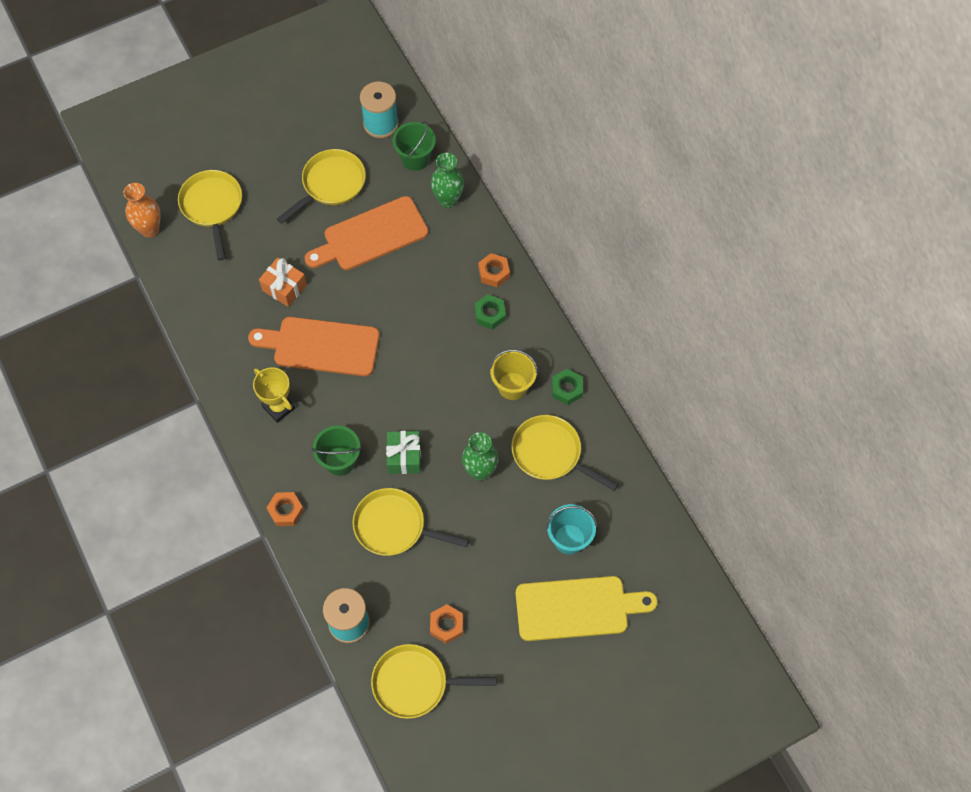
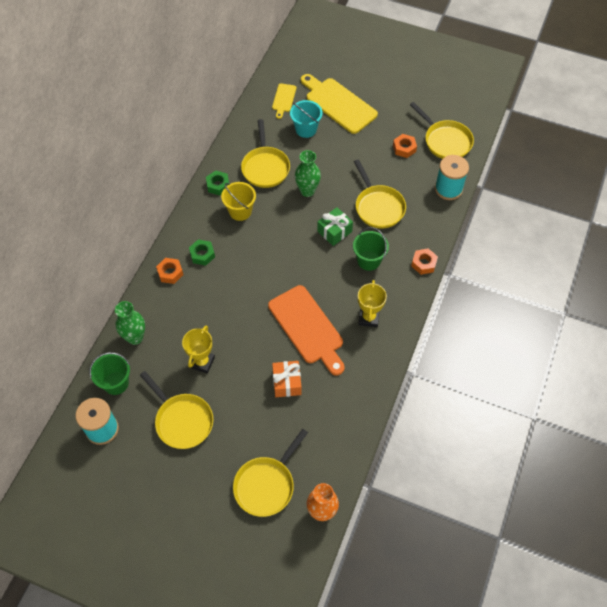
camera: 130 degrees left, 5 degrees down
(330, 184) = (182, 420): yellow pan -> yellow pan turned 135 degrees counterclockwise
(371, 236) = (202, 362): orange cutting board -> yellow trophy
(637, 551) = (283, 99): none -> yellow cutting board

